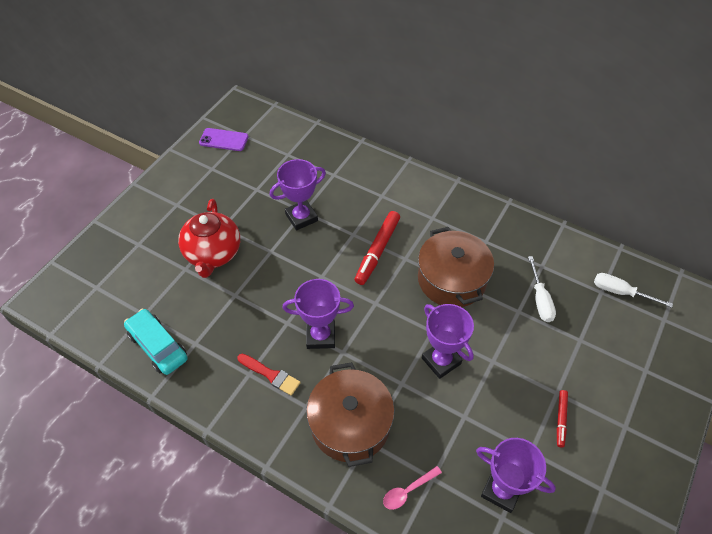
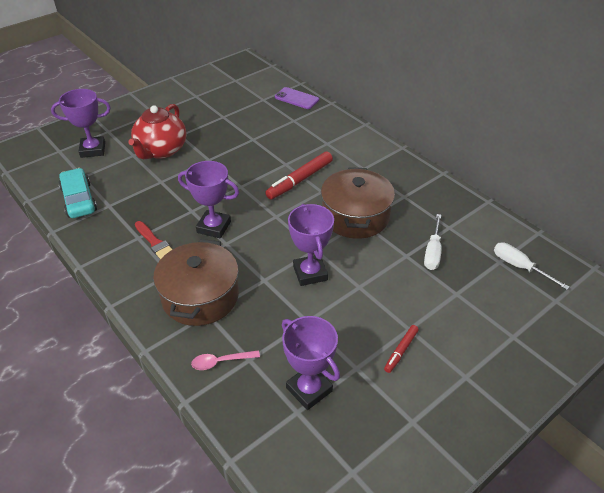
camera: 20 degrees right, 10 degrees down
(224, 140) = (217, 80): purple phone -> purple phone (296, 98)
(301, 217) = (248, 143): purple trophy -> purple trophy (93, 150)

